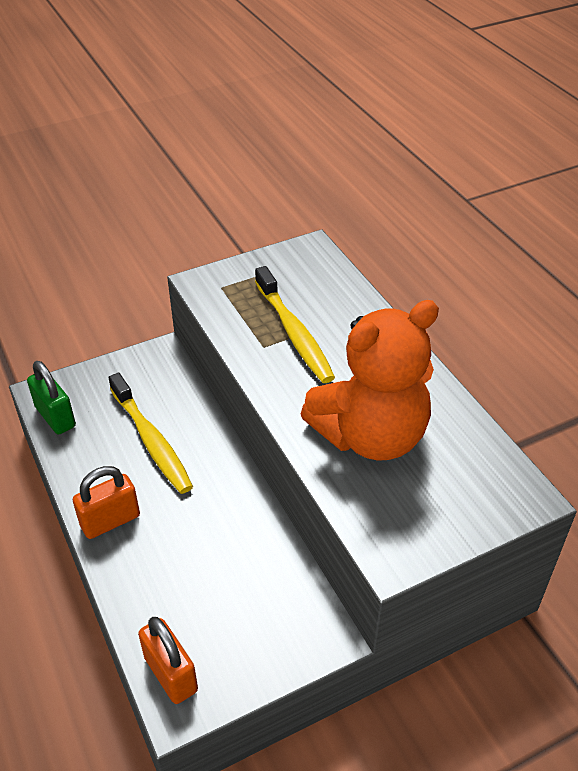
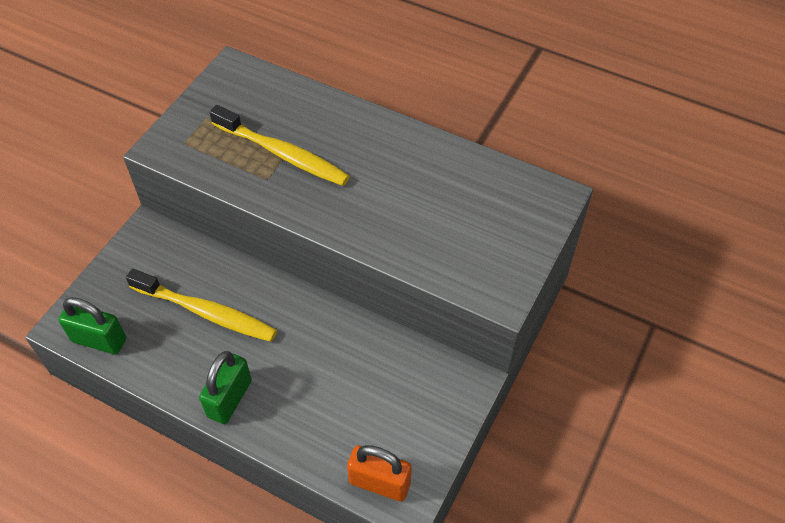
camera: 35 degrees left, 10 degrees up
(110, 521) = (230, 398): orange padlock -> green padlock
(371, 436) = (413, 210): orange teddy bear -> none

